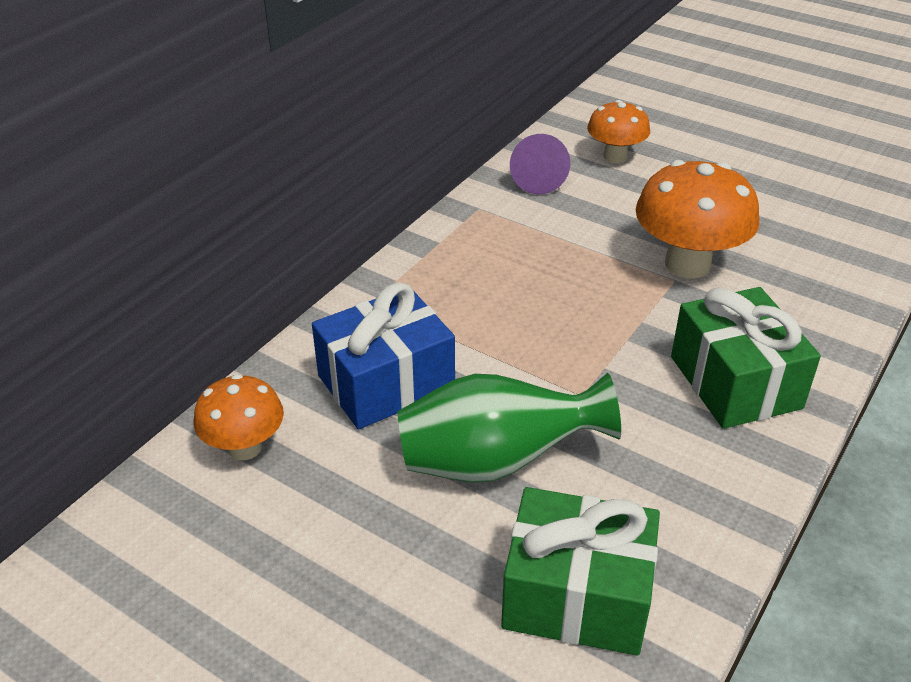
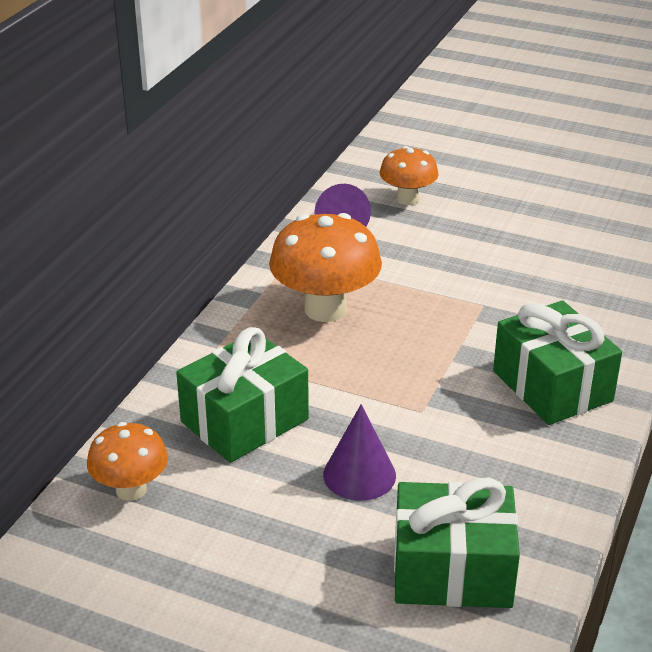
camera: 10 degrees left, 5 degrees down
(386, 382) = (244, 420): blue gift -> green gift
(496, 462) = (359, 475): green vase -> purple cone
(687, 264) = (492, 290): orange mushroom -> orange mushroom (325, 309)

